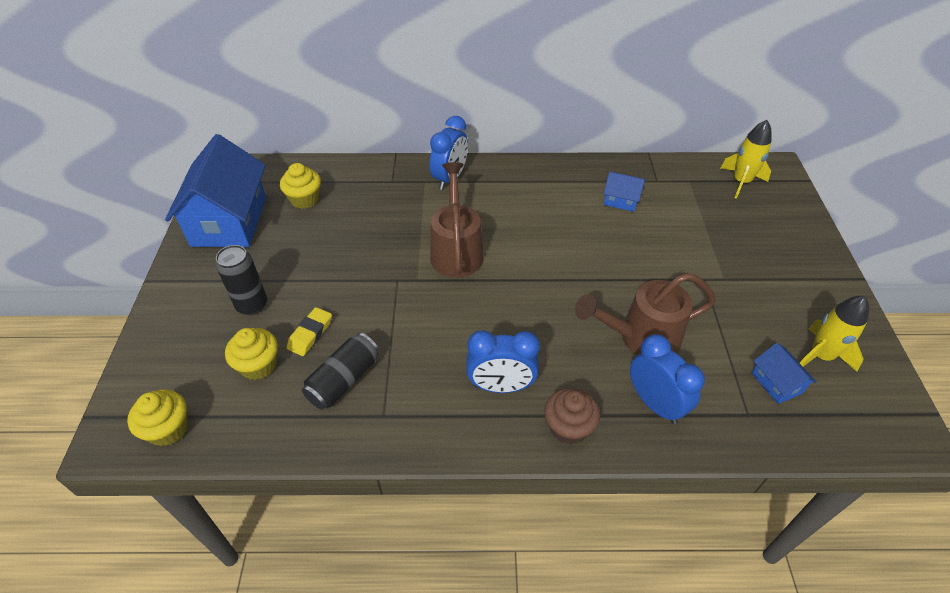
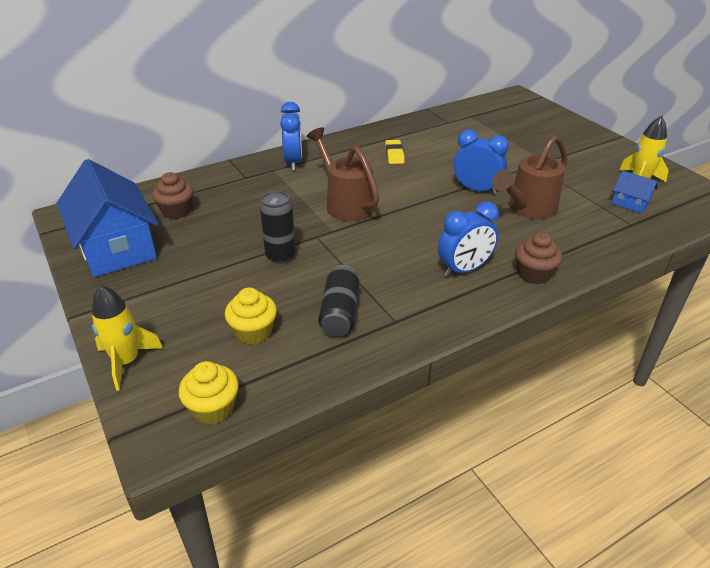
camera: 30 degrees left, 10 degrees down
(252, 305) = (203, 295): black can -> black can (280, 256)
(304, 199) = (177, 211): yellow cupcake -> brown cupcake
(310, 334) = (278, 295): yellow eraser -> yellow eraser (394, 155)
(621, 200) = (436, 139): blue house -> none
(655, 403) = (573, 240): blue clock -> blue clock (476, 189)
(741, 182) = (503, 108): yellow rocket -> yellow rocket (126, 362)

